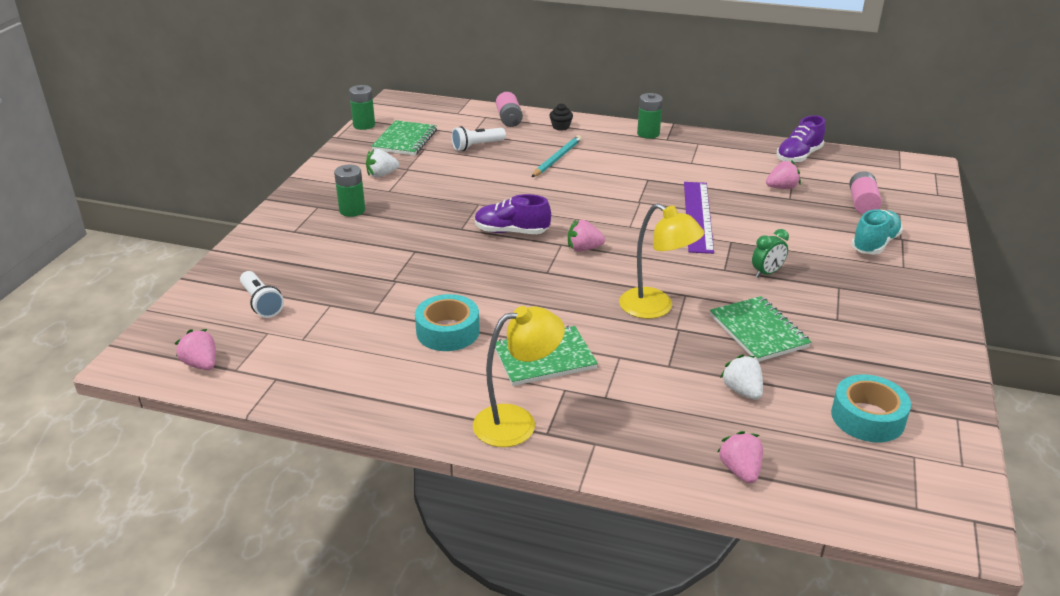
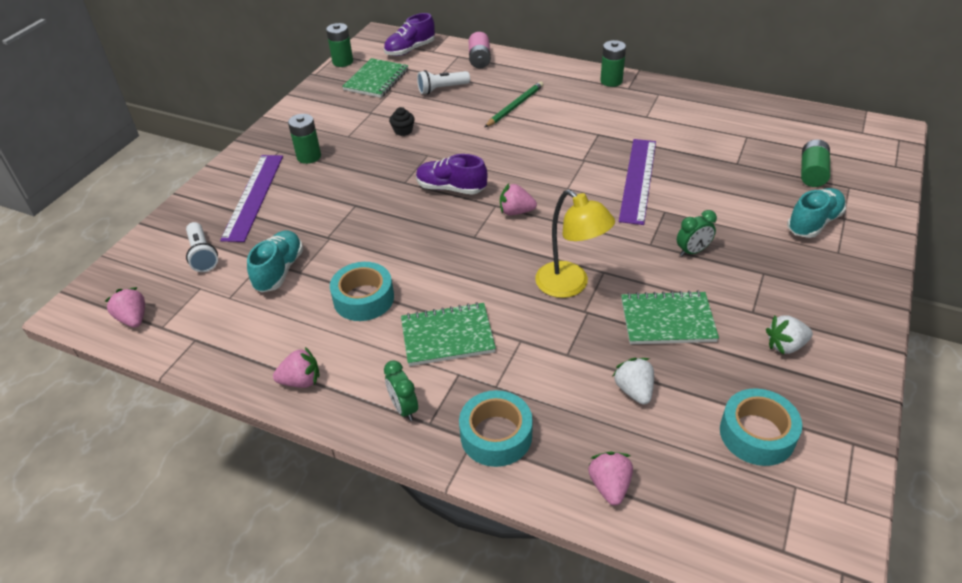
camera: 10 degrees right, 10 degrees up
(302, 248) = (254, 196): none -> purple ruler
(350, 312) = (279, 271): none -> turquoise shoe
(381, 175) = (345, 118): white strawberry -> white strawberry (785, 345)
(517, 422) = (404, 408): yellow lamp -> green clock
(557, 158) = (515, 106): turquoise pencil -> green pencil
(561, 127) = (527, 70): black cupcake -> black cupcake (403, 131)
(617, 438) = (496, 435): none -> turquoise tape
(758, 331) = (667, 320): green notebook -> green notebook turned 75 degrees counterclockwise
(782, 188) = (732, 150): pink strawberry -> pink strawberry (301, 381)
(798, 156) = (758, 113): purple shoe -> purple shoe (410, 50)
(862, 203) = (812, 173): pink battery -> green battery

